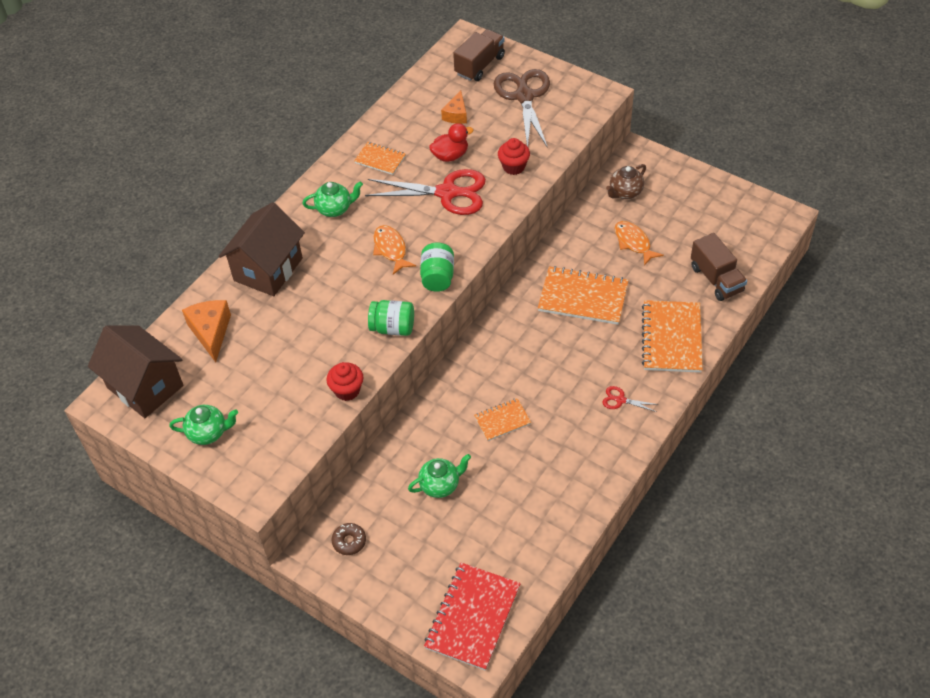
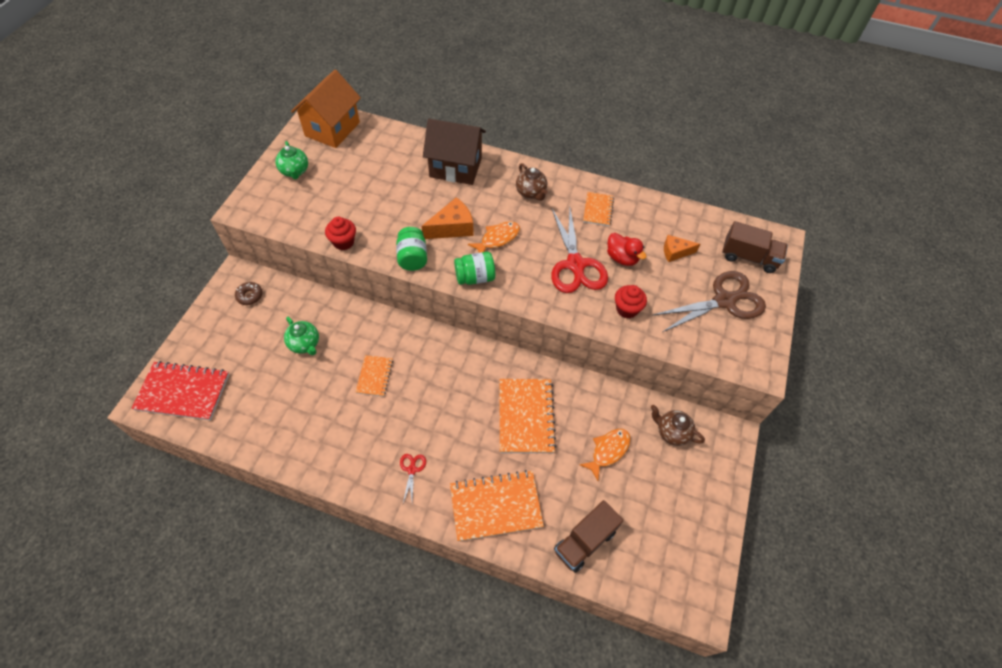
camera: 70 degrees right, 5 degrees up
(145, 387) = (332, 129): brown house -> orange house
(210, 332) = (387, 150): orange cheese -> orange cheese (452, 227)
(335, 209) = (531, 193): green teapot -> brown teapot
(502, 420) = (374, 376): orange notebook -> orange notebook turned 45 degrees clockwise

